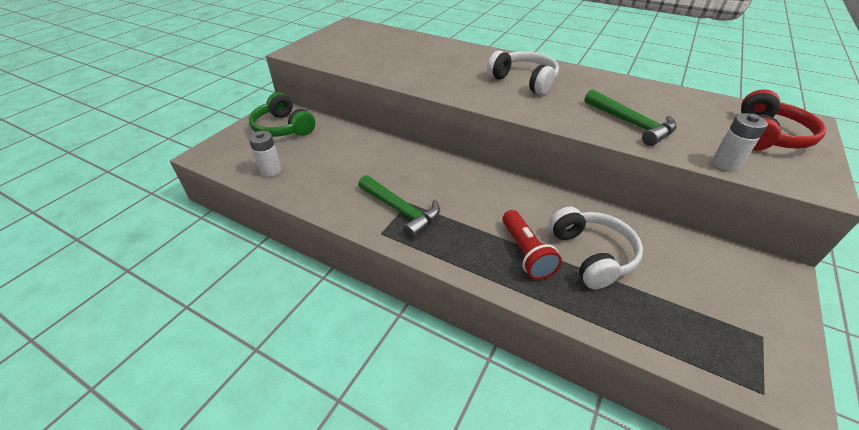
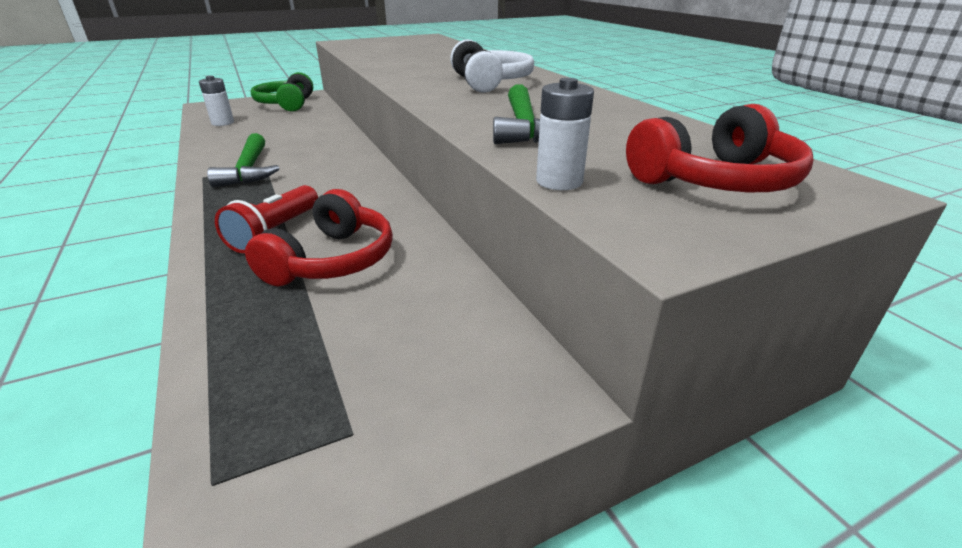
camera: 35 degrees right, 10 degrees down
(591, 255) = (332, 260): white headphones -> red headphones

